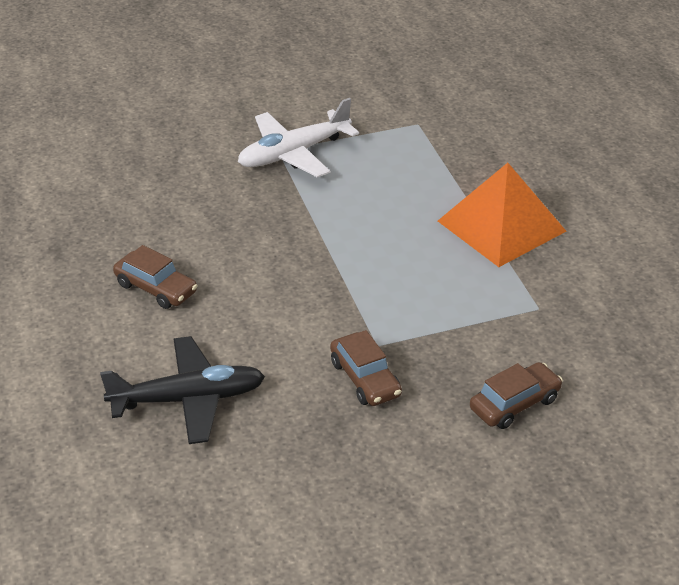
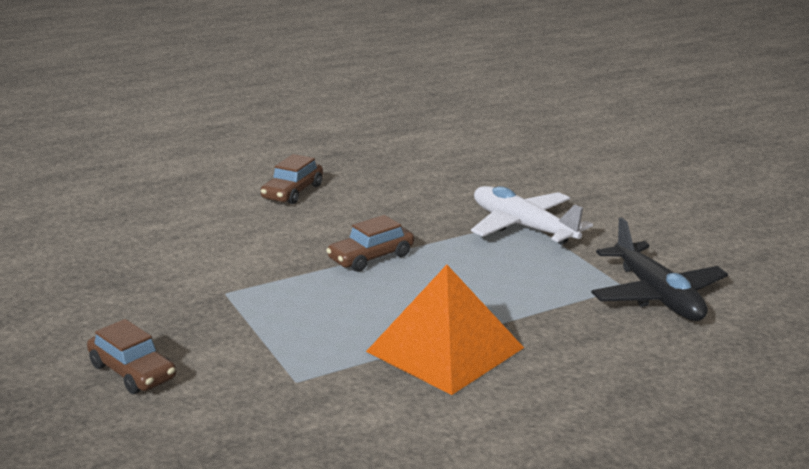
camera: 80 degrees right, 15 degrees down
(188, 399) = (150, 219): black plane -> black plane (657, 295)
(365, 379) = (174, 290): brown car -> brown car (371, 257)

